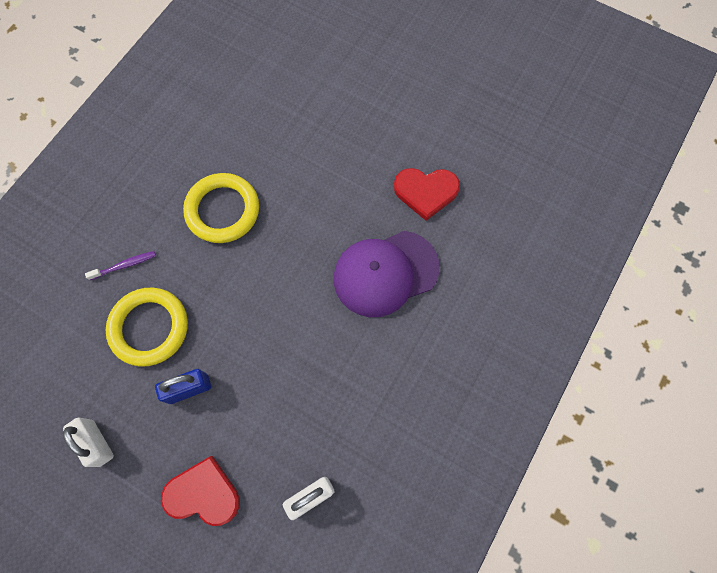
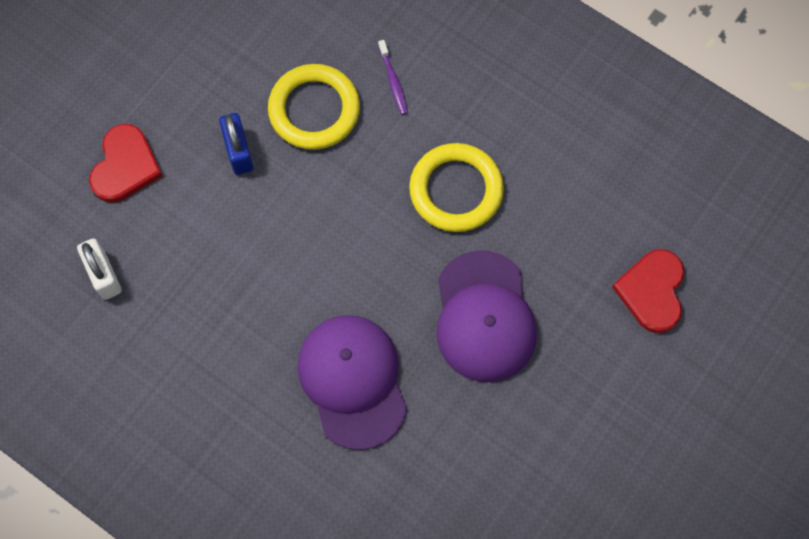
camera: 95 degrees right, 0 degrees up
(96, 443) = (194, 61): white padlock -> none
(326, 183) = (484, 317): none -> purple cap
(426, 192) = (463, 446): red heart -> red heart (652, 291)

